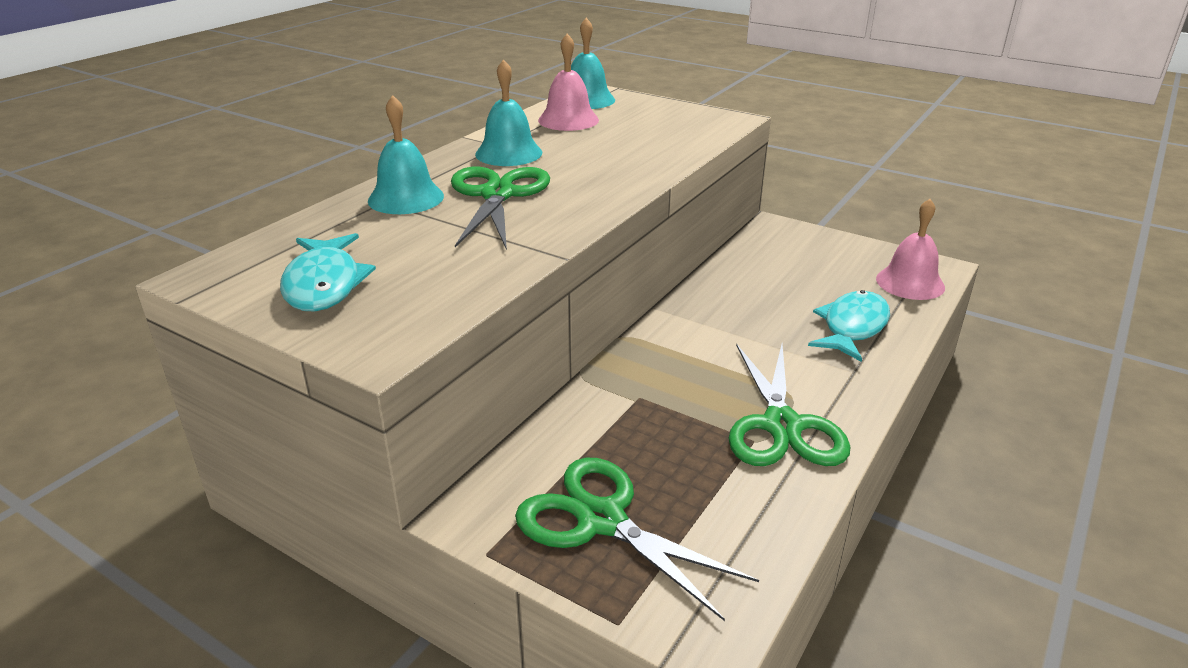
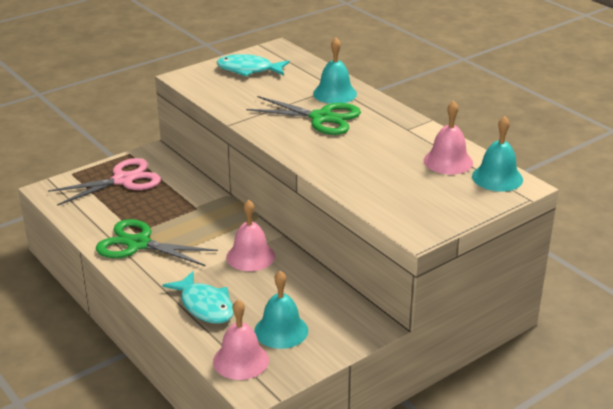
camera: 110 degrees right, 0 degrees up
(508, 153) = (389, 130): turquoise bell -> turquoise bell (281, 330)
(601, 520) = (123, 180): green scissors -> pink scissors
(722, 319) = (250, 256): none -> pink bell

